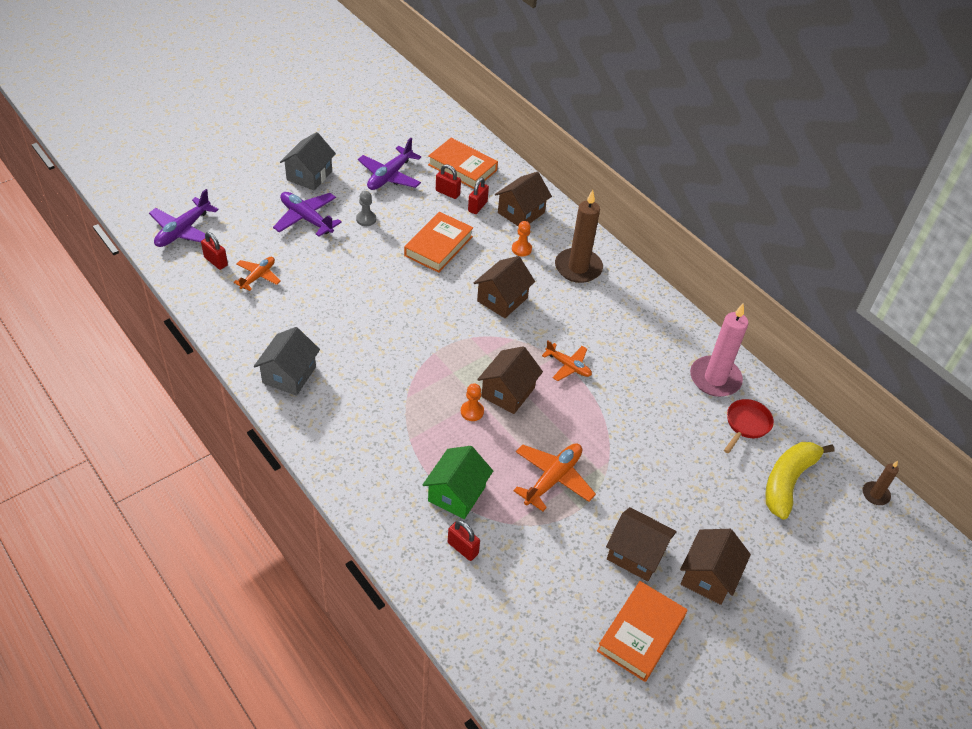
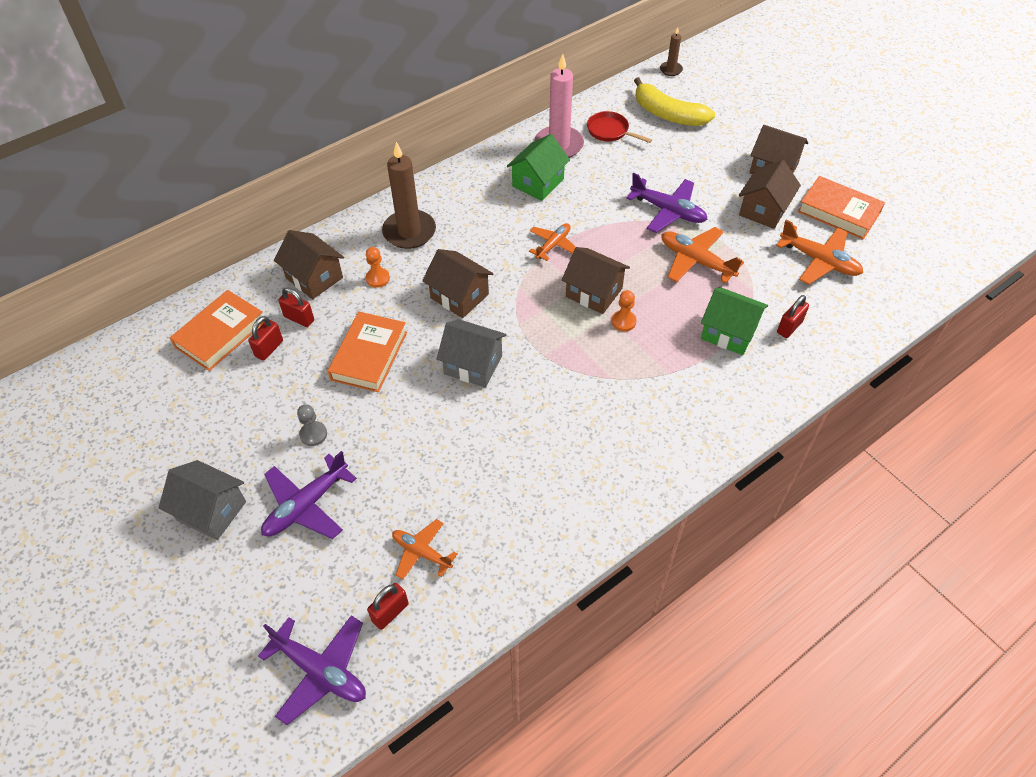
camera: 85 degrees left, 5 degrees up
(289, 375) = (592, 496): grey house -> grey house (473, 365)
(389, 176) = (226, 412): purple plane -> purple plane (668, 211)
(438, 246) = (369, 356): orange book -> orange book turned 75 degrees clockwise
(558, 596) = (819, 261): none -> orange plane
(654, 359) = (538, 183): none -> green house

